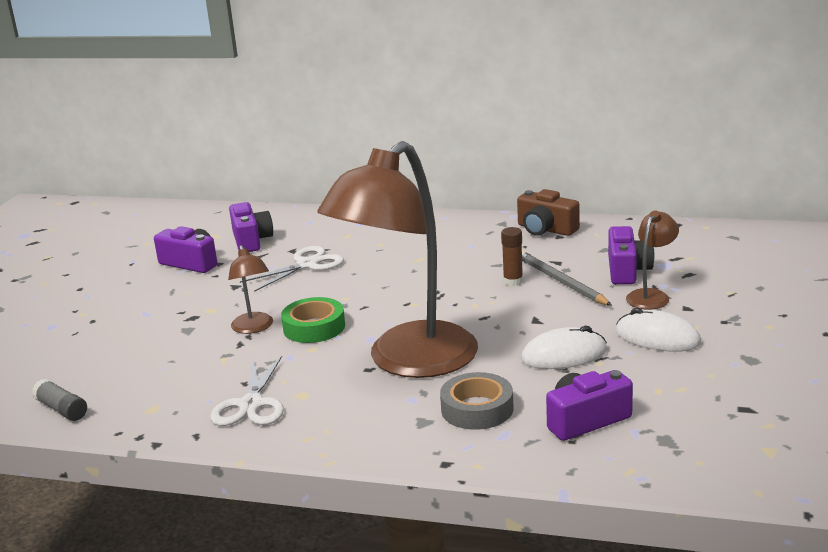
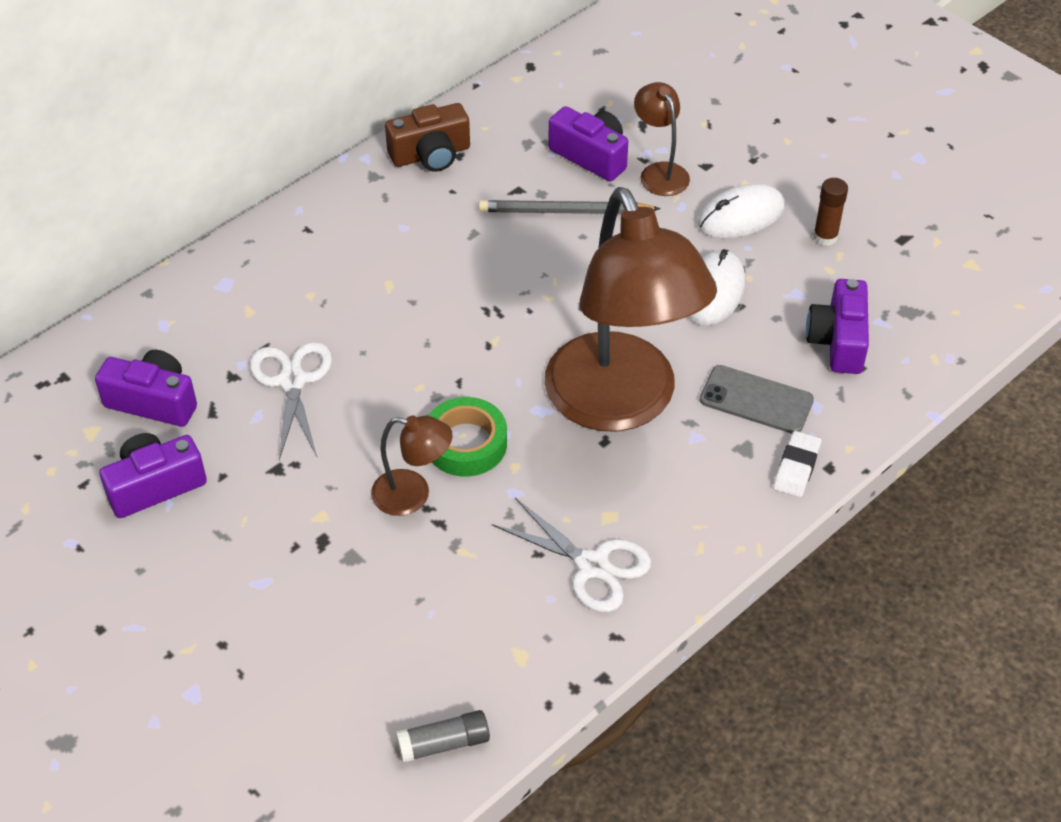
camera: 60 degrees left, 25 degrees up
(428, 449) = (796, 467): none -> white eraser
(477, 409) = (756, 400): grey tape -> grey phone
(513, 281) = (526, 243): brown glue stick -> brown glue stick (825, 237)

